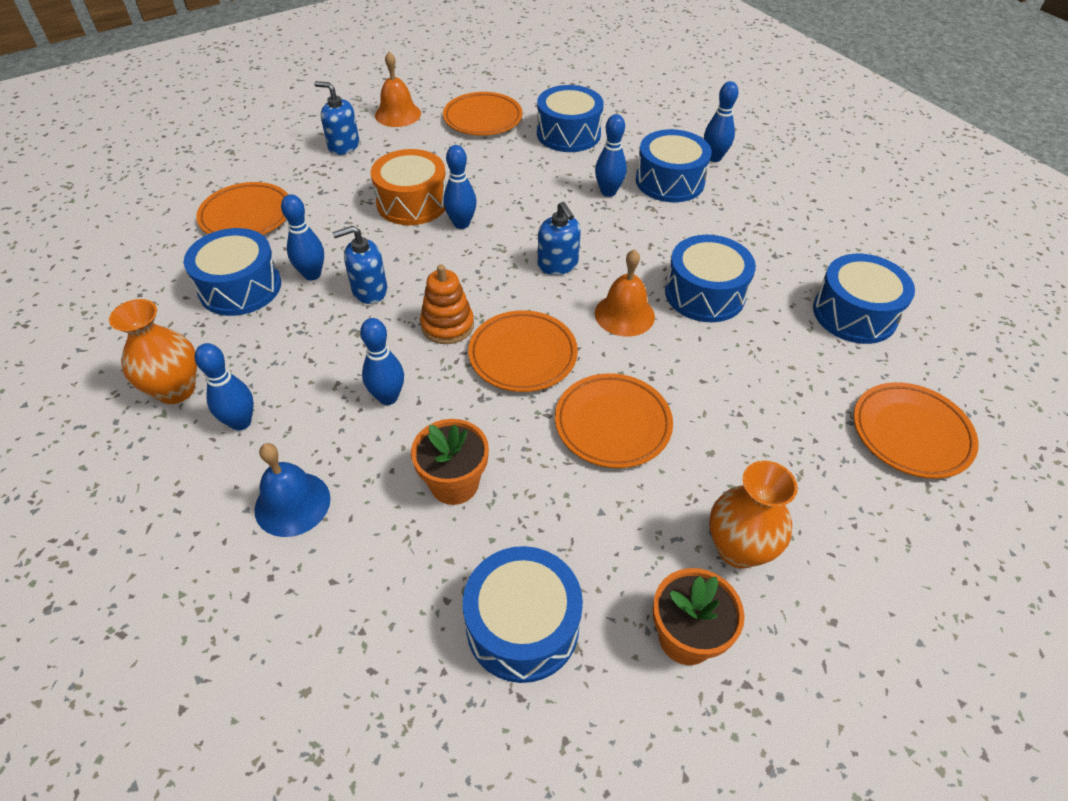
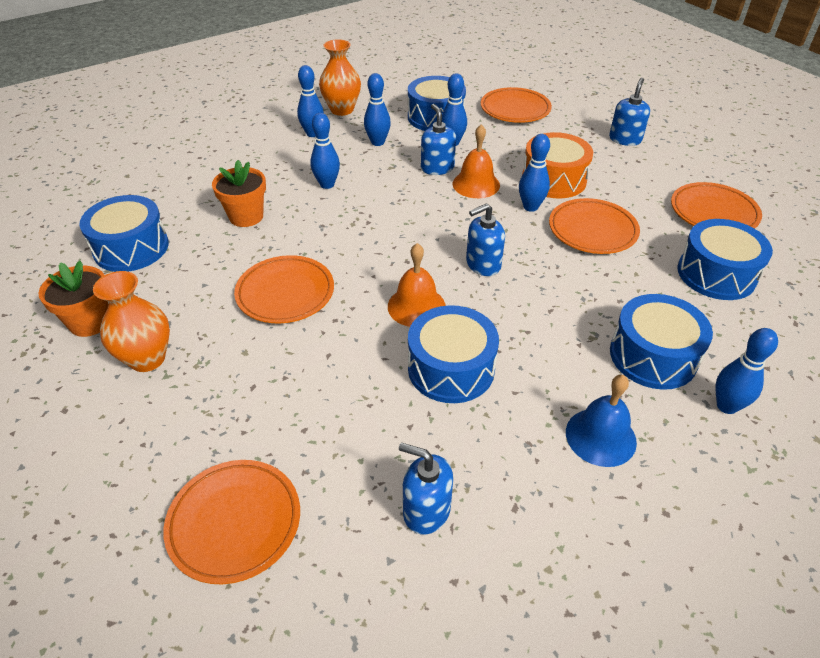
camera: 90 degrees right, 5 degrees down
(292, 503) = (247, 158): blue bell -> blue bell (600, 436)
(398, 114) = (692, 162): orange bell -> orange bell (476, 184)
(447, 325) = (399, 206): orange stacking toy -> none
(523, 355) = (365, 245): orange plate -> orange plate (592, 230)
(608, 192) = (612, 302): blue bowling pin -> blue bowling pin (378, 142)
(854, 314) = (426, 510): blue drum -> blue soap dispenser

